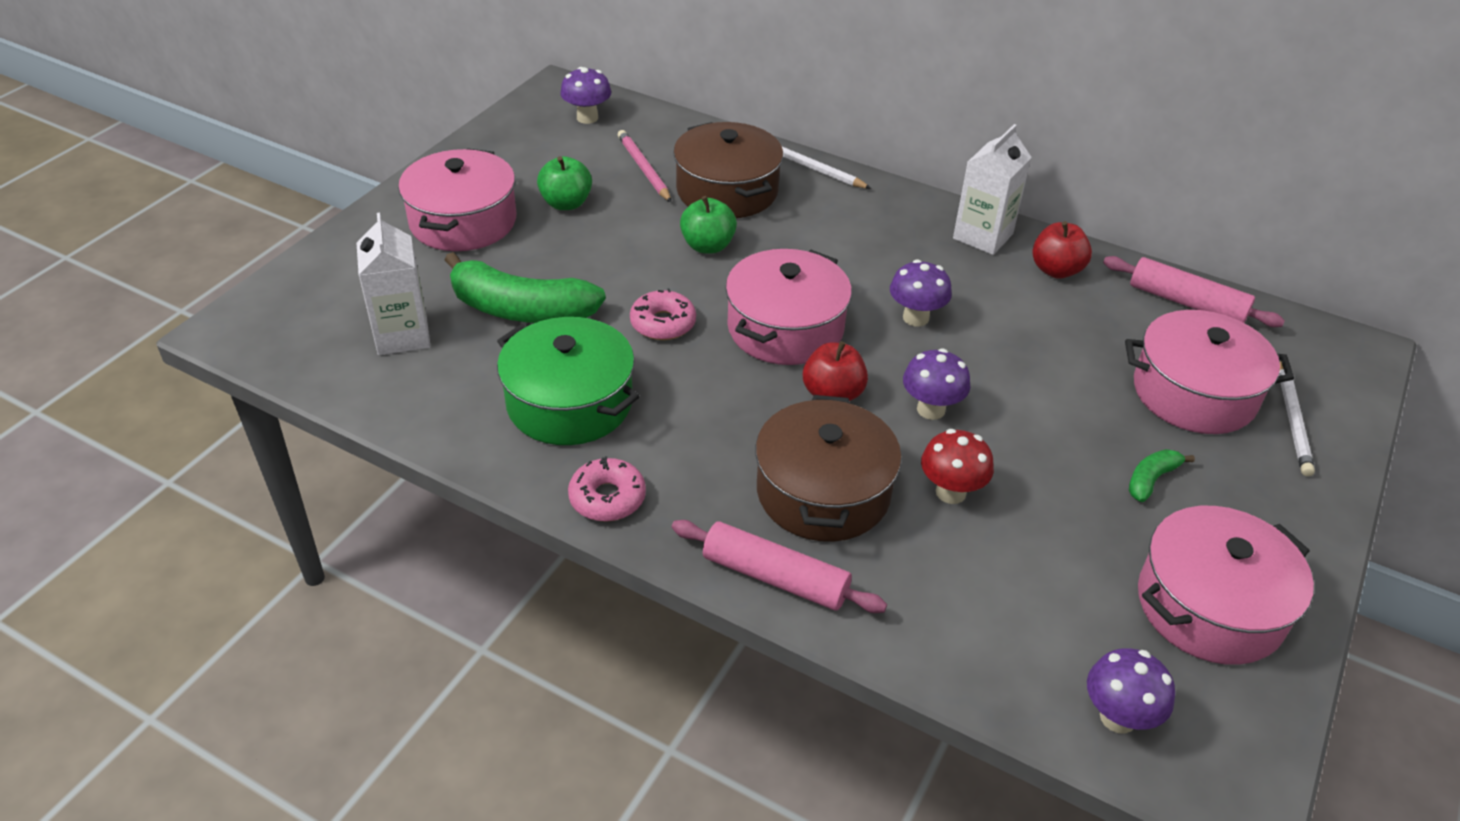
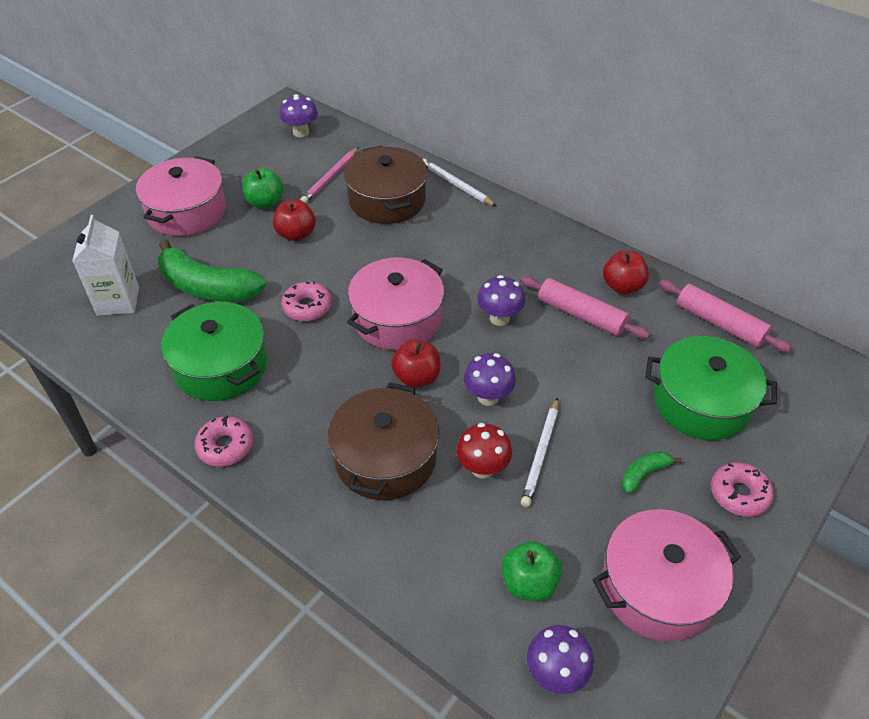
camera: 10 degrees right, 5 degrees up
(620, 238) = (296, 234): none -> red apple
(644, 169) = (330, 177): pink pencil -> pink pencil turned 135 degrees counterclockwise
(708, 246) = (359, 245): green apple -> green apple (529, 583)
(775, 578) = (329, 525): pink rolling pin -> pink rolling pin (581, 315)
(983, 236) = (573, 253): white carton -> none
(1194, 393) = (701, 402): pink pot -> green pot
(1271, 491) = (739, 494): none -> pink donut
(1292, 419) = (776, 433): white pencil -> white pencil (540, 454)

